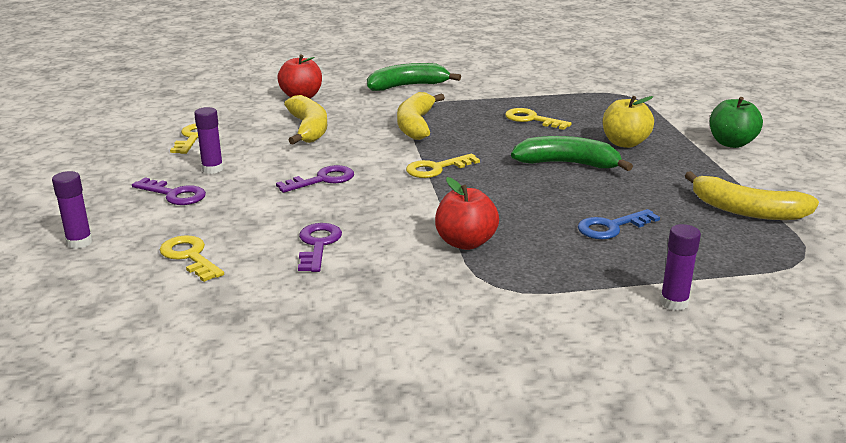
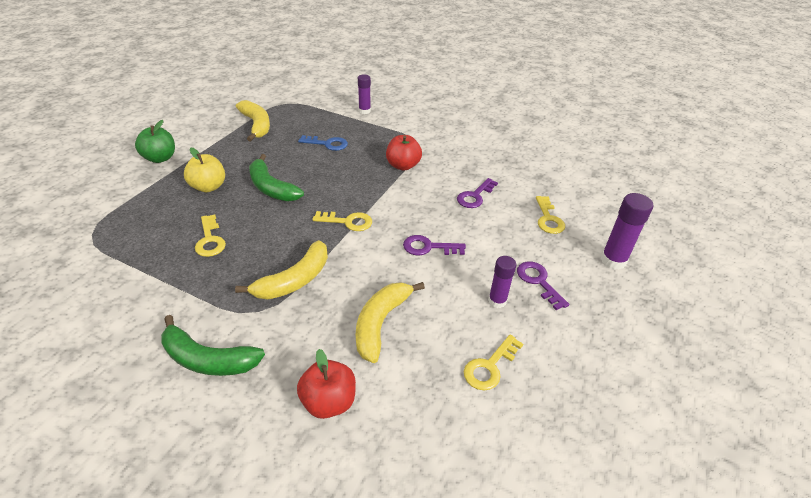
camera: 145 degrees left, 15 degrees up
(79, 242) = (613, 260): purple glue stick -> purple glue stick, size x1.50

